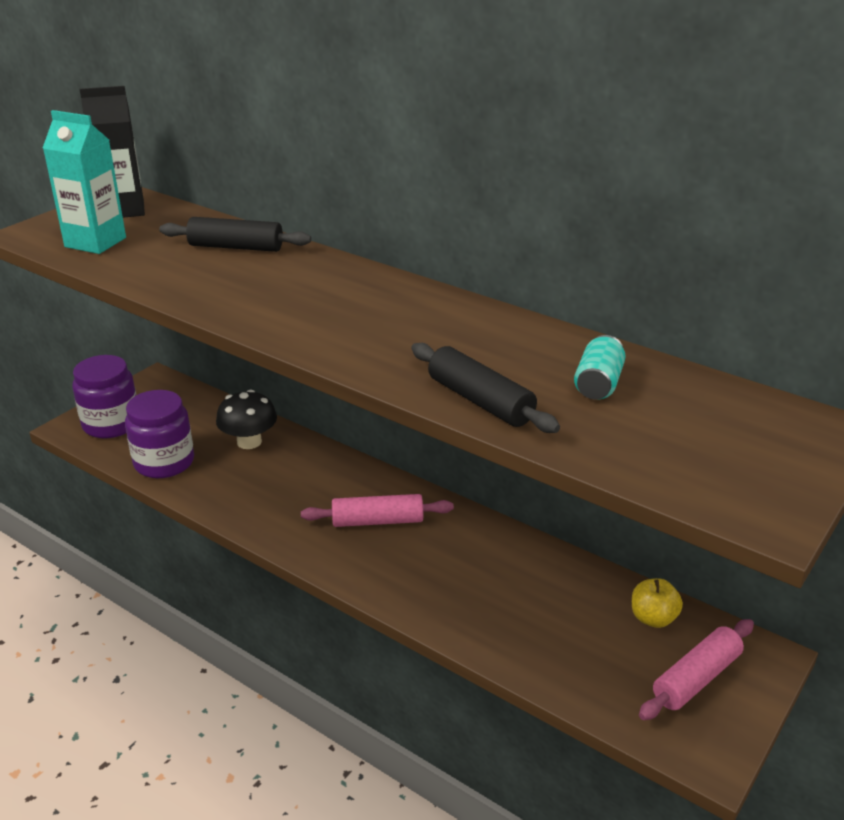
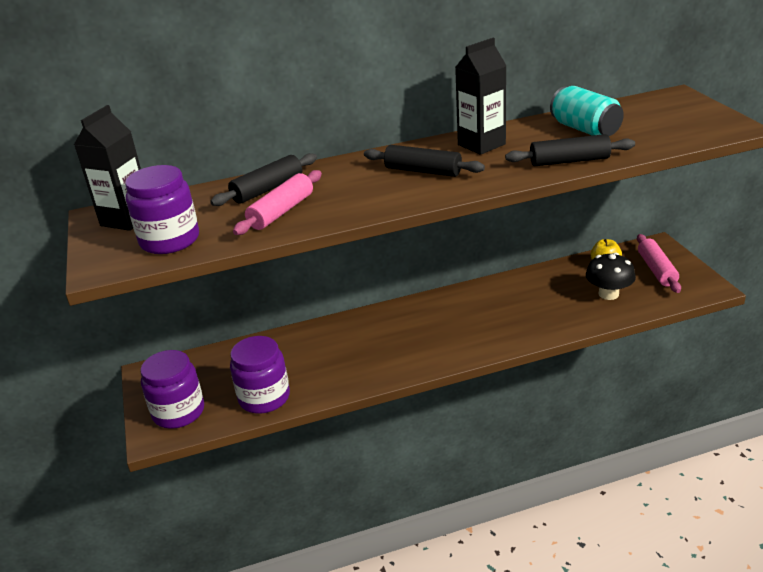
camera: 50 degrees left, 0 degrees up
(95, 242) = (170, 240): turquoise carton -> purple jar
(249, 442) = (288, 350): black mushroom -> black mushroom (608, 294)
(355, 313) = (423, 171): none -> black rolling pin
(377, 521) = (435, 324): pink rolling pin -> pink rolling pin (281, 212)
(467, 326) = (481, 144): none -> black carton
(598, 384) = (585, 129): turquoise can -> turquoise can, size x1.56

